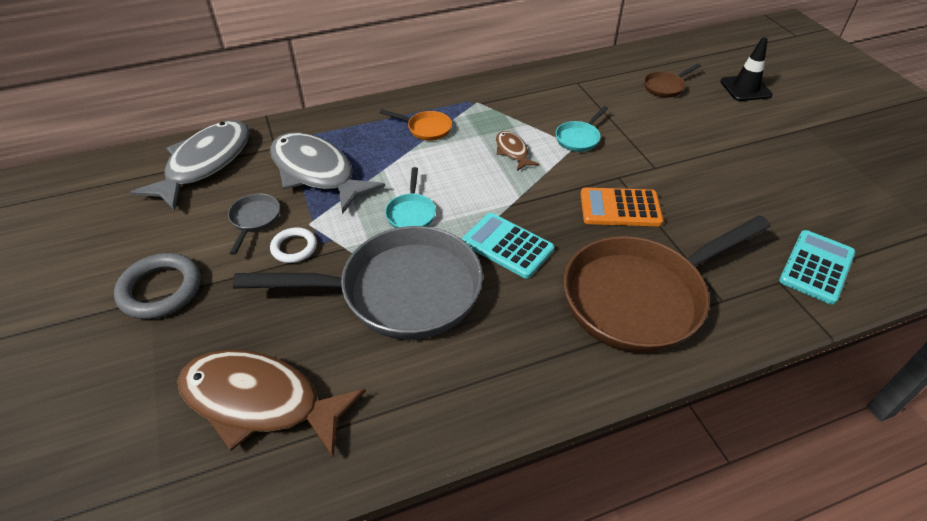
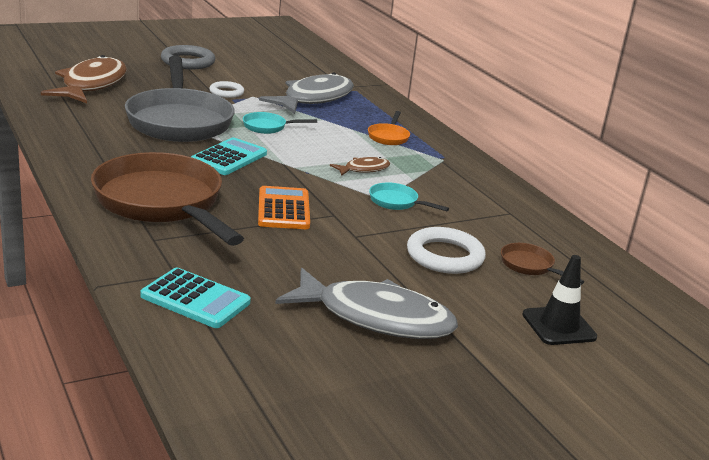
camera: 80 degrees right, 20 degrees down
(205, 164) = (317, 68): grey fish -> grey fish (376, 317)
(254, 220) = (256, 82): grey pan -> none
(669, 124) = (445, 256): none -> white ring

